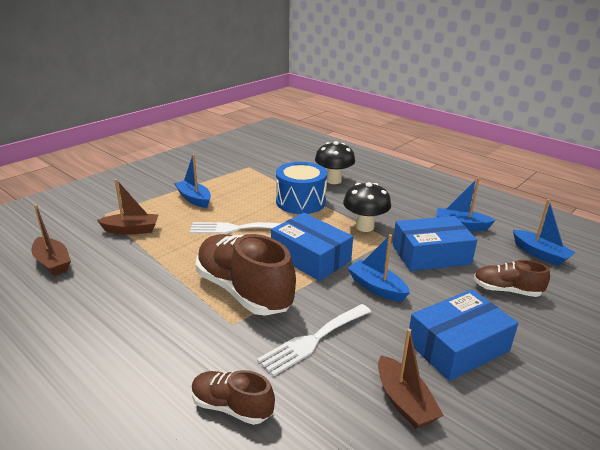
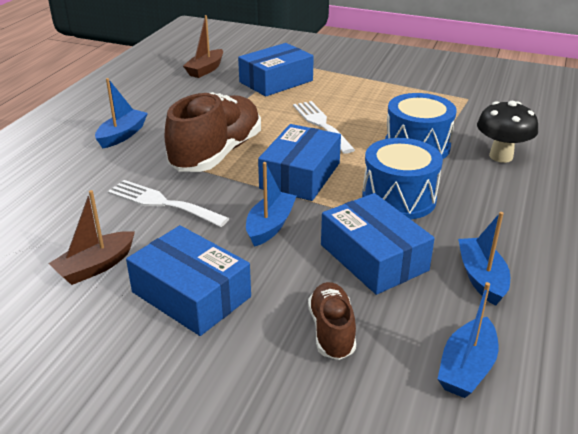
camera: 70 degrees right, 5 degrees up
(131, 230) = (276, 81): brown boat -> blue box
(194, 199) = (359, 91): blue boat -> blue boat (122, 135)
(231, 407) = (68, 183): brown shoe -> none
(364, 227) = (399, 198): black mushroom -> blue drum

